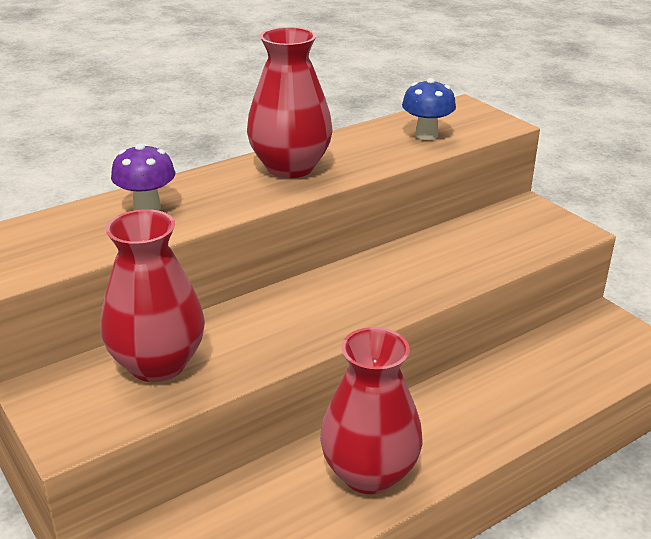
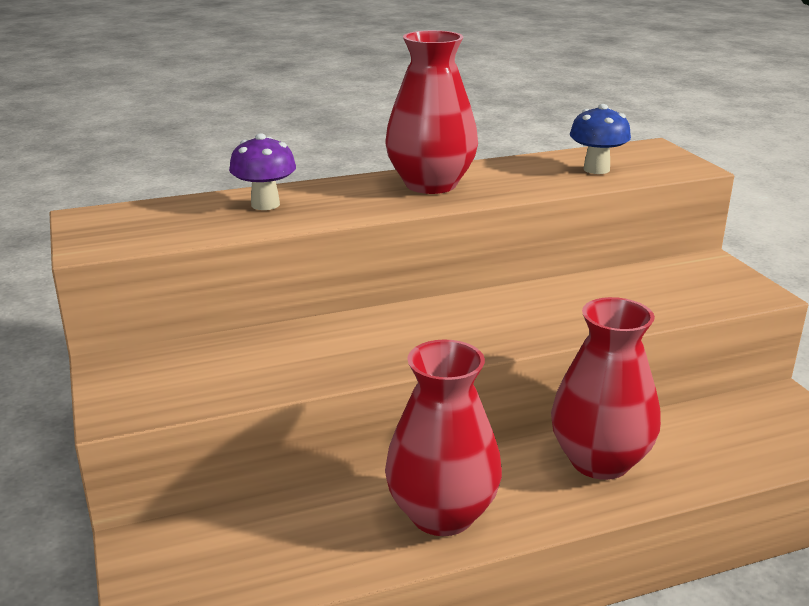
camera: 15 degrees right, 5 degrees down
(158, 364) = (236, 359): red vase -> red vase (600, 461)

